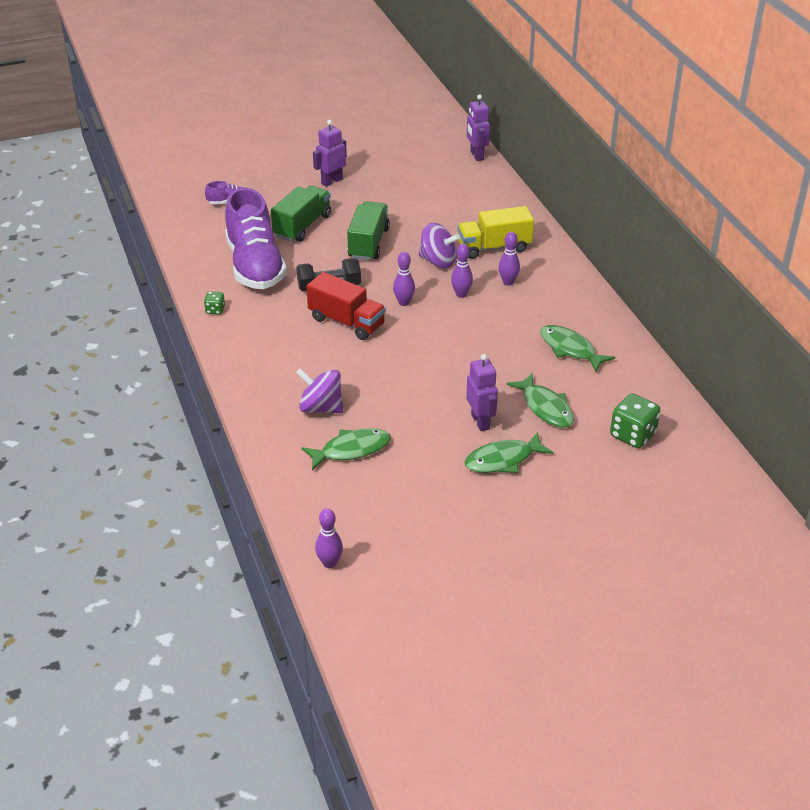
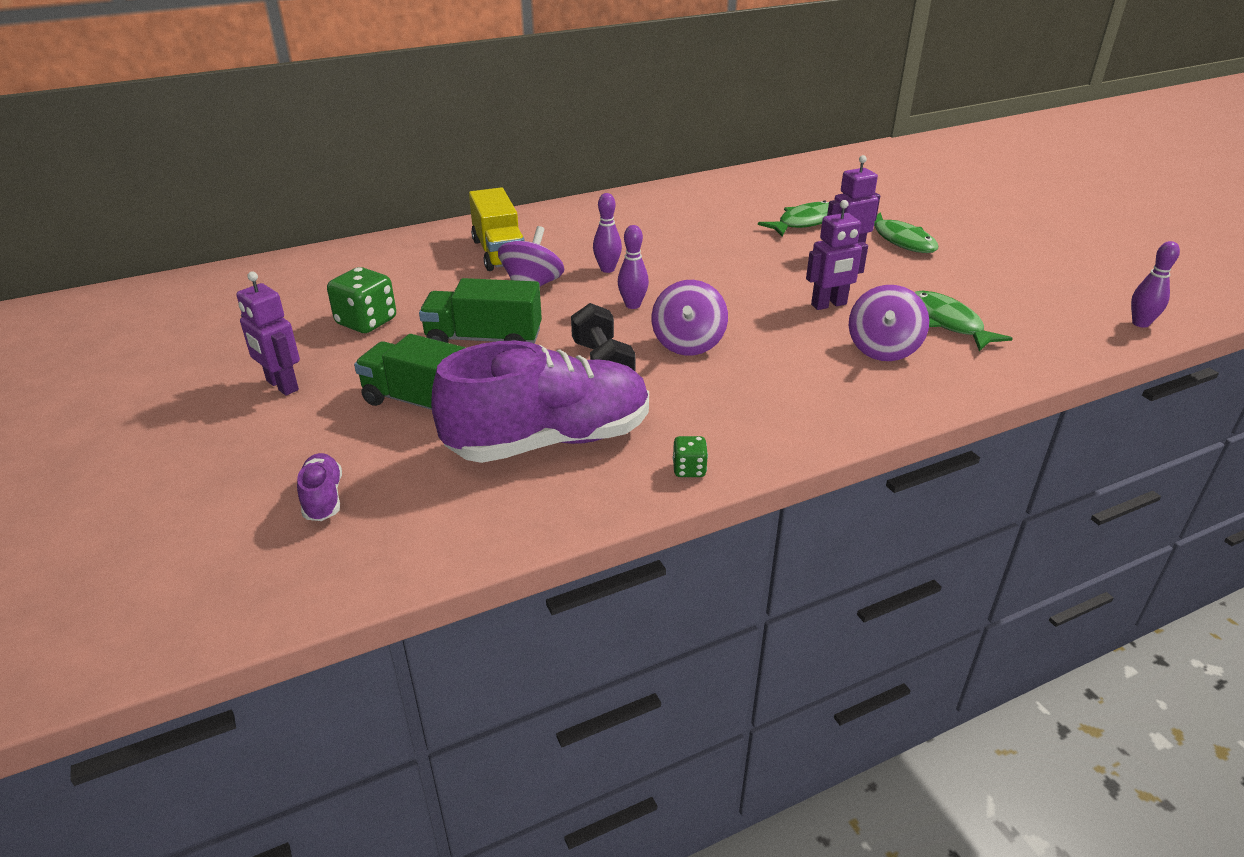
camera: 95 degrees left, 5 degrees down
(346, 322) = (688, 343): red truck -> purple spinning top
(476, 155) = (252, 269): purple robot -> purple robot (829, 305)
(508, 282) = (577, 243): purple bowling pin -> none
(570, 349) = (699, 212): green fish -> none
(632, 435) = (823, 187): green dice -> green dice (366, 322)

